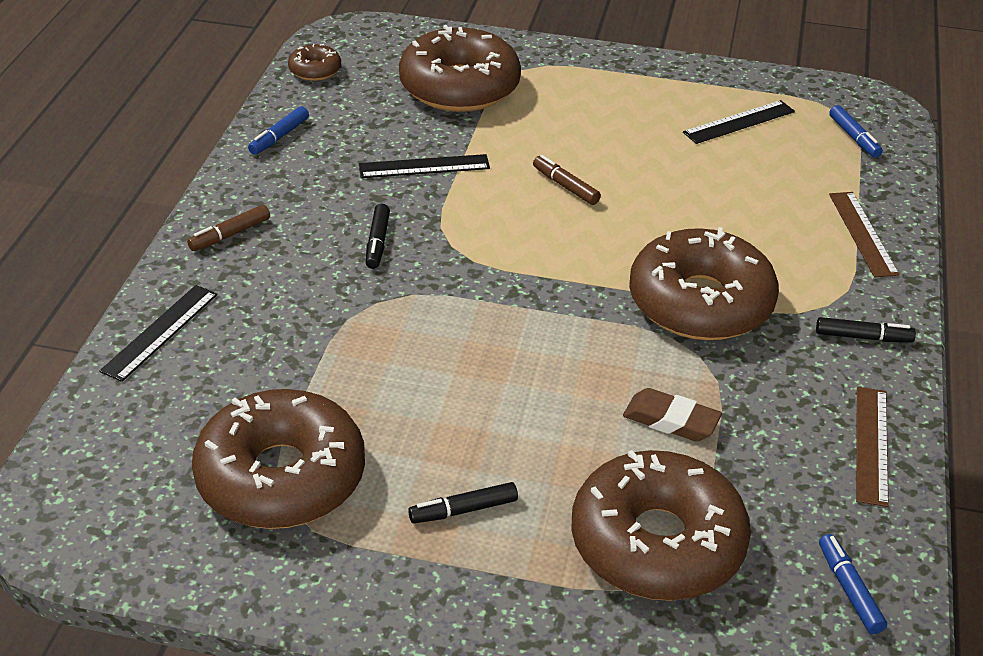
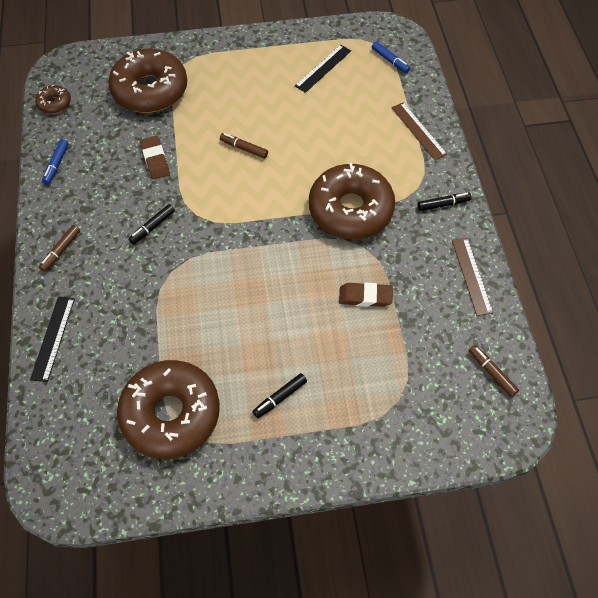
camera: 20 degrees left, 20 degrees up
(377, 242) = (152, 227): black marker -> black marker turned 60 degrees clockwise
(424, 166) = (155, 160): black ruler -> brown eraser
(657, 543) = (388, 380): brown donut -> none
(849, 589) = (491, 372): blue marker -> brown marker

